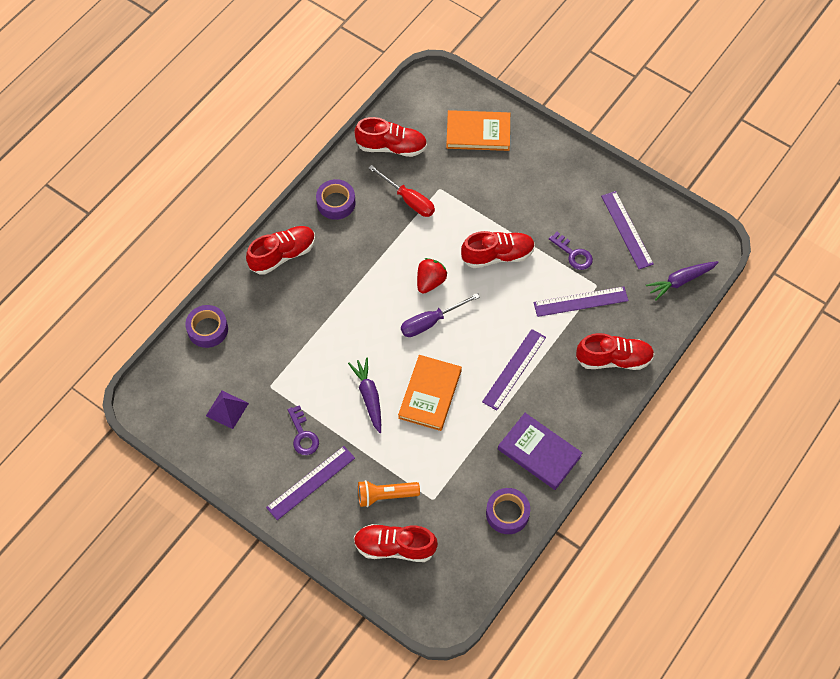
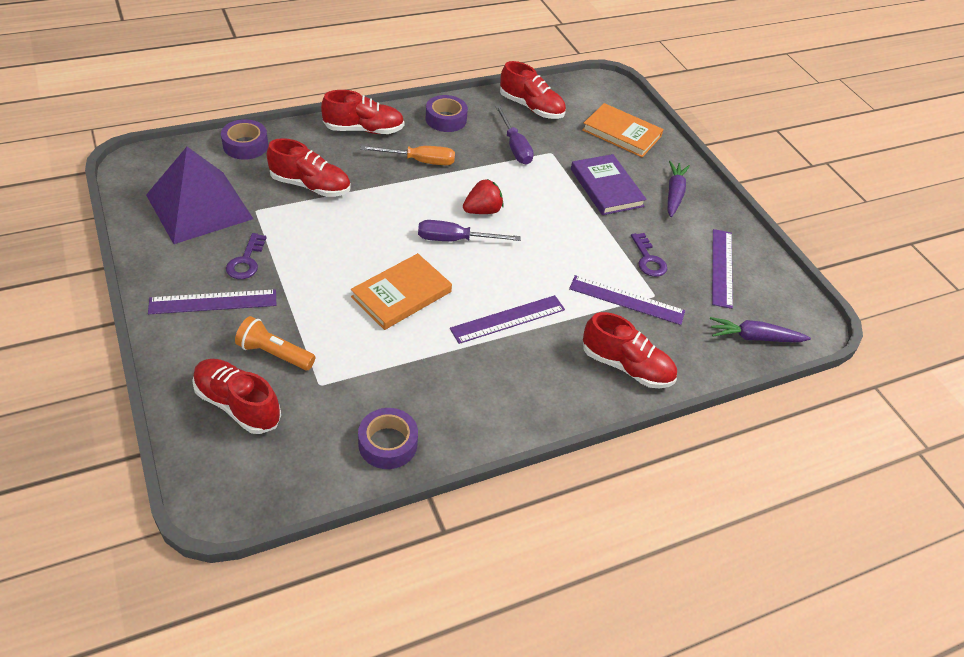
camera: 25 degrees right, 15 degrees down
(227, 409) = (199, 206): purple pyramid -> purple pyramid, size x2.23
(349, 261) = (419, 161): none -> orange screwdriver
(369, 396) = (339, 265): purple carrot -> purple carrot (674, 194)
(408, 200) = (515, 147): red screwdriver -> purple screwdriver
(497, 255) = (567, 223): red shoe -> red shoe (310, 186)
(539, 452) = (473, 406): purple book -> purple book (606, 187)

